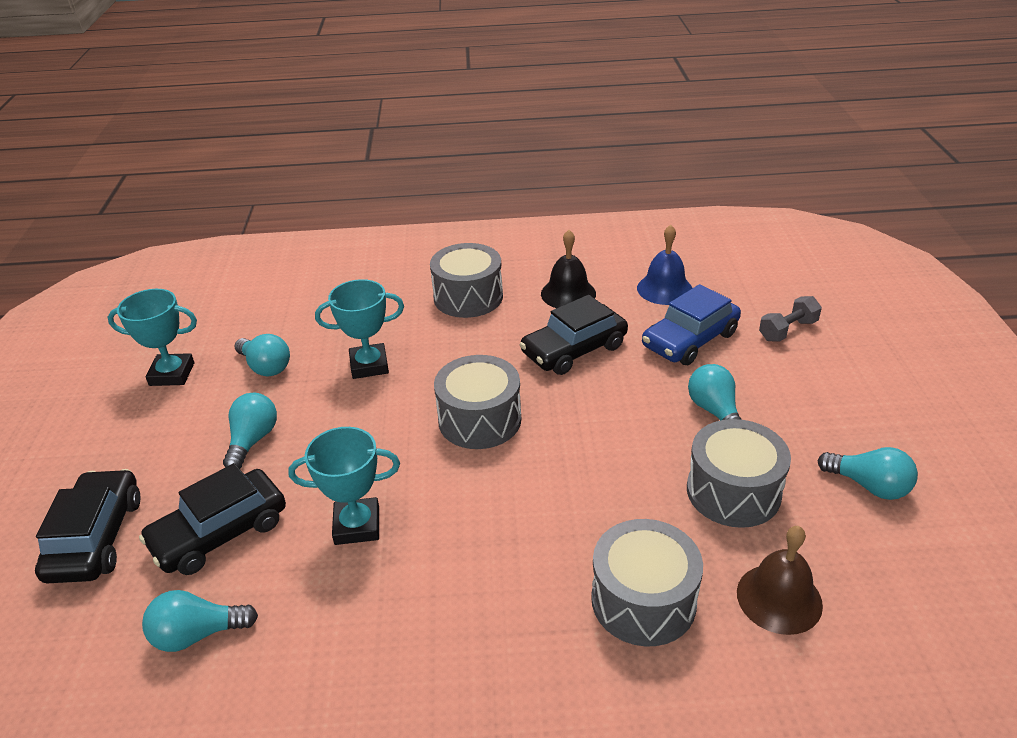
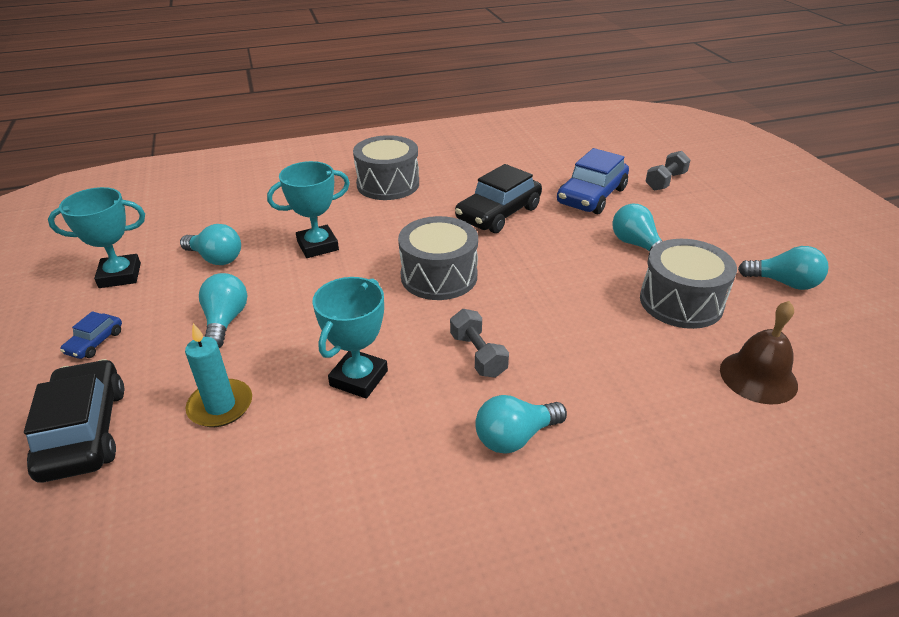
camera: 15 degrees left, 0 degrees up
(130, 445) = (95, 342): none -> blue car
(198, 634) = (229, 503): turquoise light bulb -> turquoise light bulb (515, 437)
(220, 533) = (220, 406): black car -> turquoise candle
(357, 526) = (359, 378): turquoise trophy -> turquoise trophy turned 45 degrees counterclockwise
(484, 520) = (478, 355): none -> grey dumbbell
(568, 293) = (474, 173): black bell -> none
(643, 600) = (648, 397): grey drum -> none
(664, 289) = (553, 162): blue bell -> none

